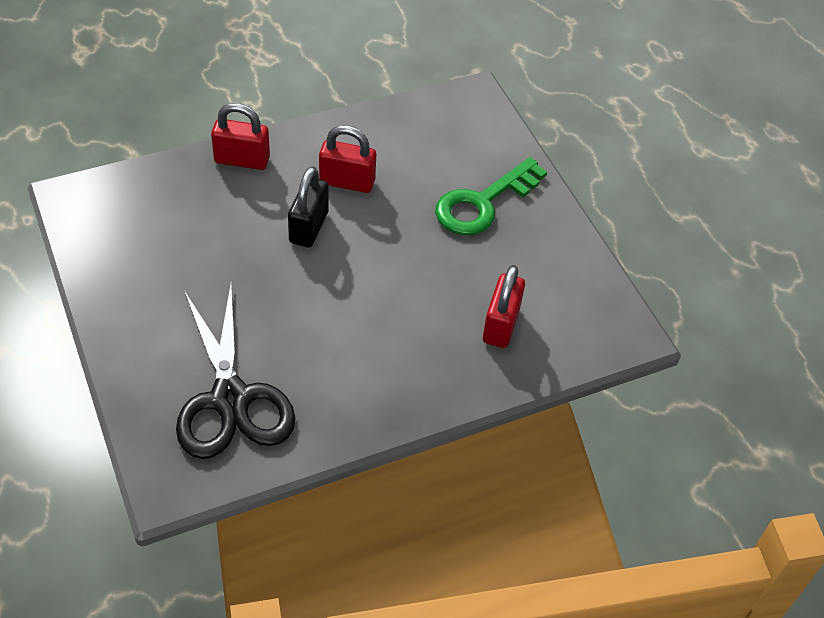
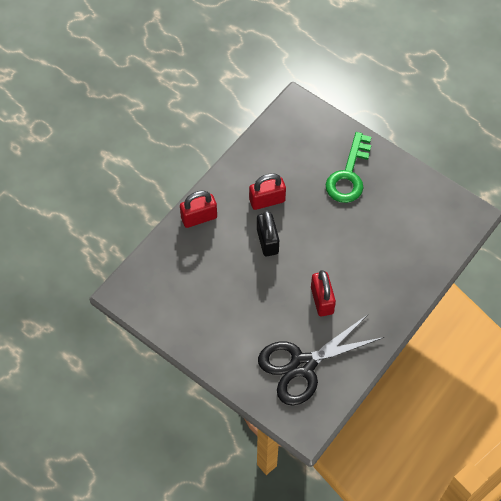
camera: 25 degrees left, 10 degrees up
(230, 400) = (302, 365): black scissors -> black scissors turned 105 degrees clockwise
(500, 325) = (407, 245): red padlock -> red padlock (322, 300)

